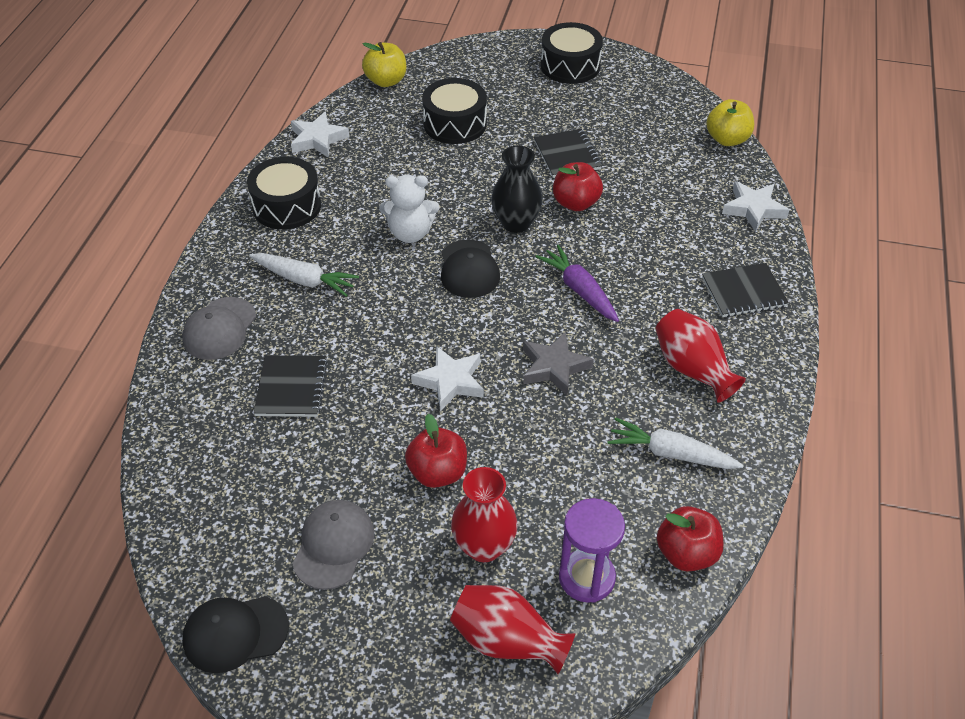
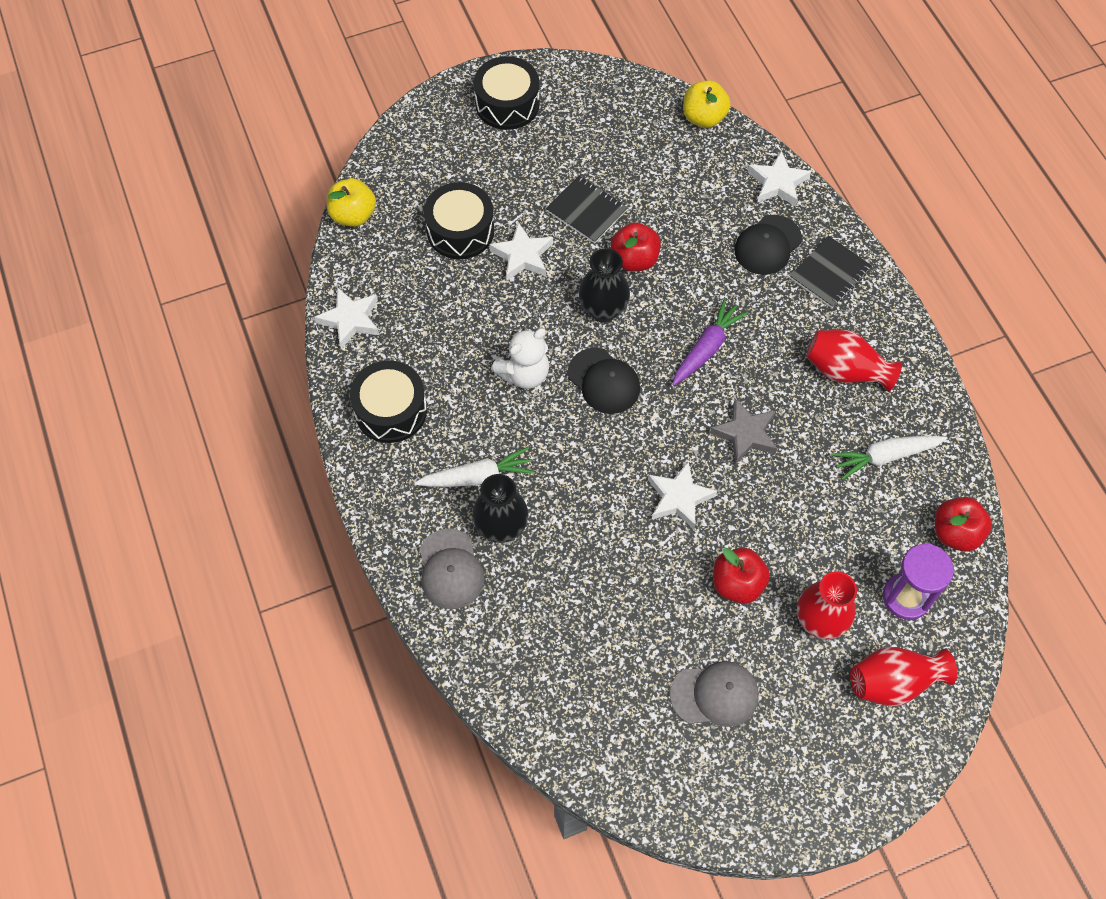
camera: 35 degrees left, 15 degrees up
(235, 633) = (708, 811): black cap -> black cap (767, 245)
(286, 323) = (501, 528): none -> black vase
(291, 388) = (561, 585): black notebook -> none
(333, 545) = (715, 695): grey cap -> grey cap turned 105 degrees clockwise
(487, 160) = (522, 256): none -> white star
(579, 290) = (706, 348): purple carrot -> purple carrot turned 105 degrees clockwise

